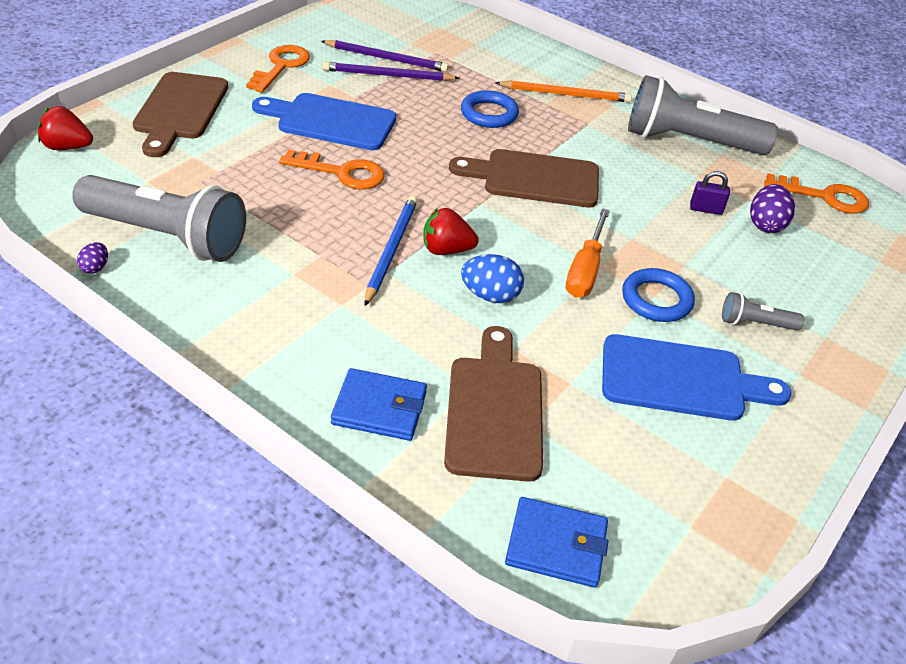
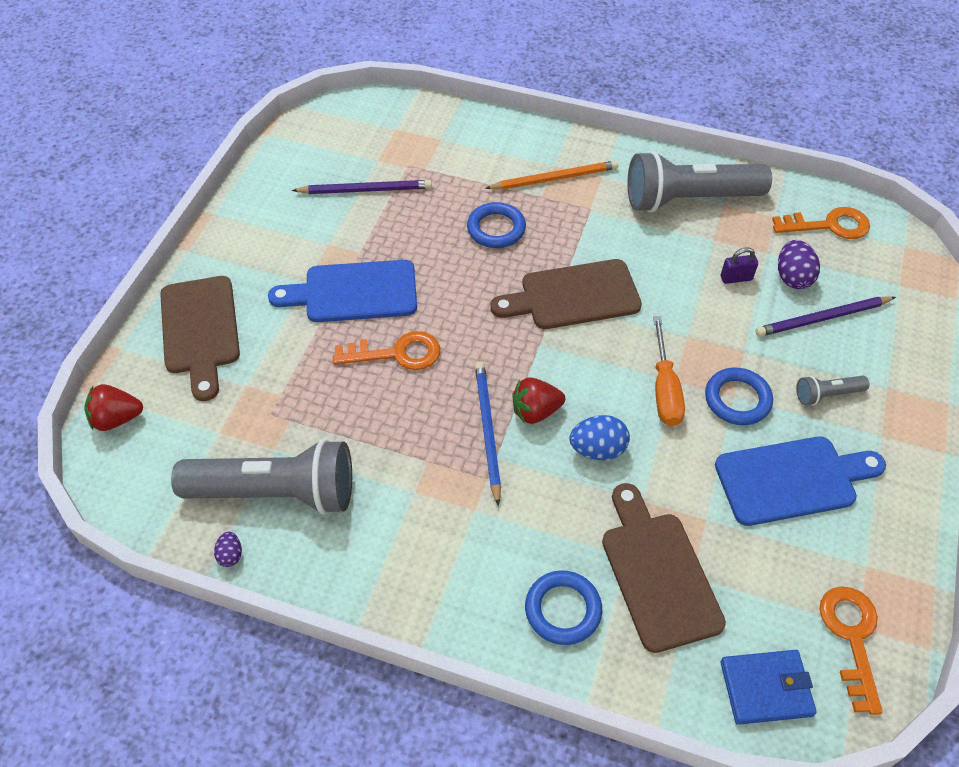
camera: 15 degrees left, 10 degrees up
(281, 66) = (269, 236): orange key -> orange key (851, 637)
(379, 408) = (563, 610): blue wallet -> blue ring
(387, 75) = (377, 212): purple pencil -> purple pencil (822, 318)

